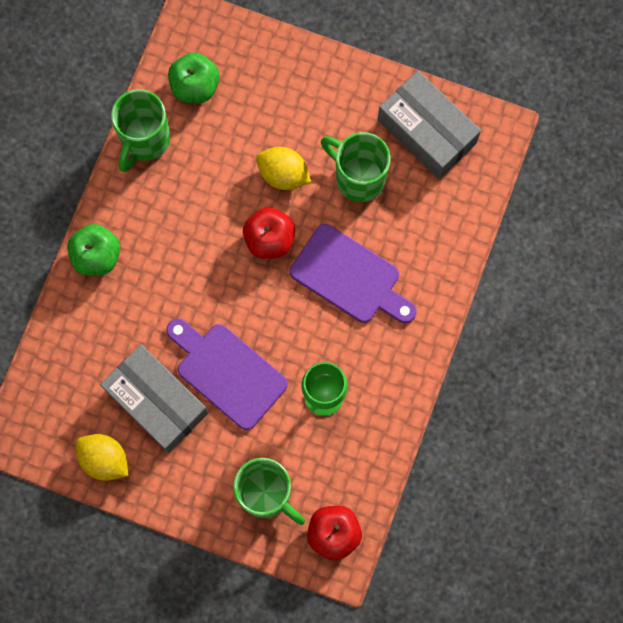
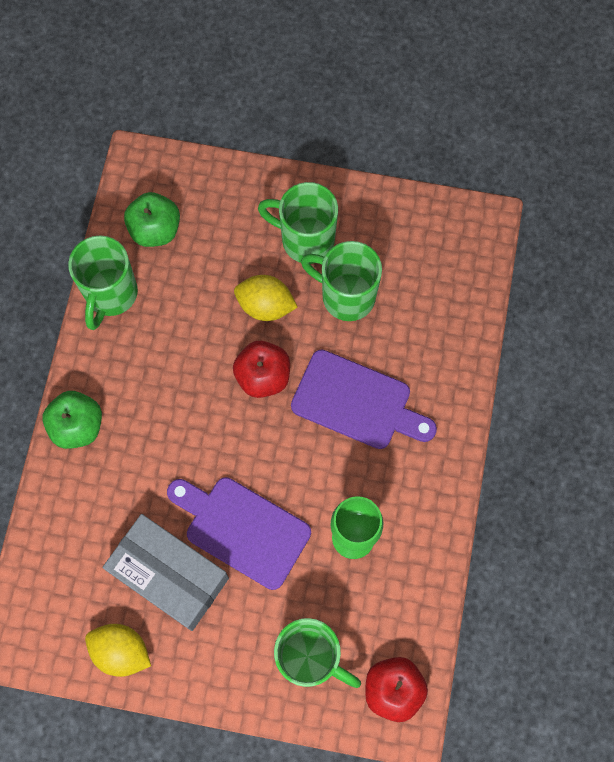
camera: 10 degrees left, 5 degrees down
(330, 118) = (305, 240): none -> green mug
(426, 131) = (409, 236): grey box -> none

